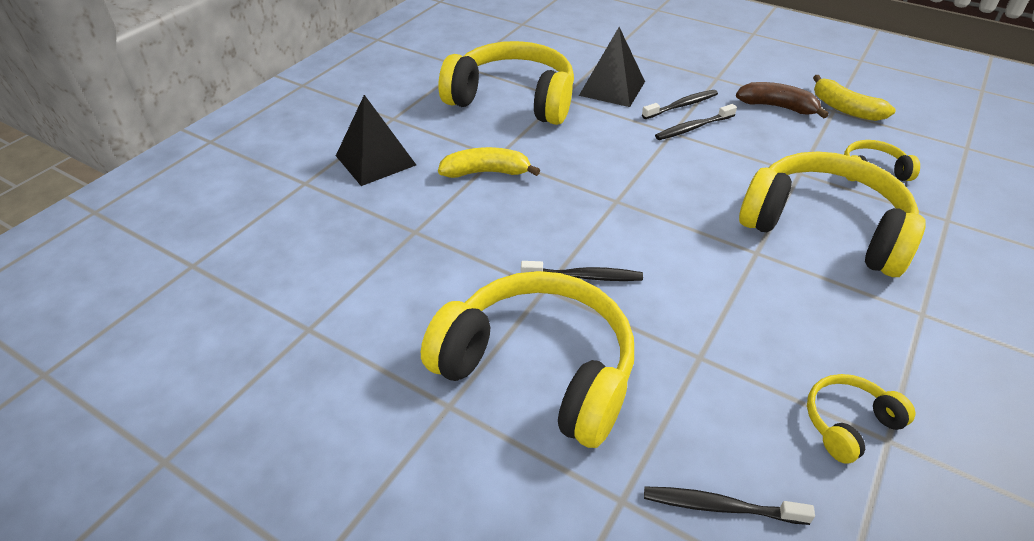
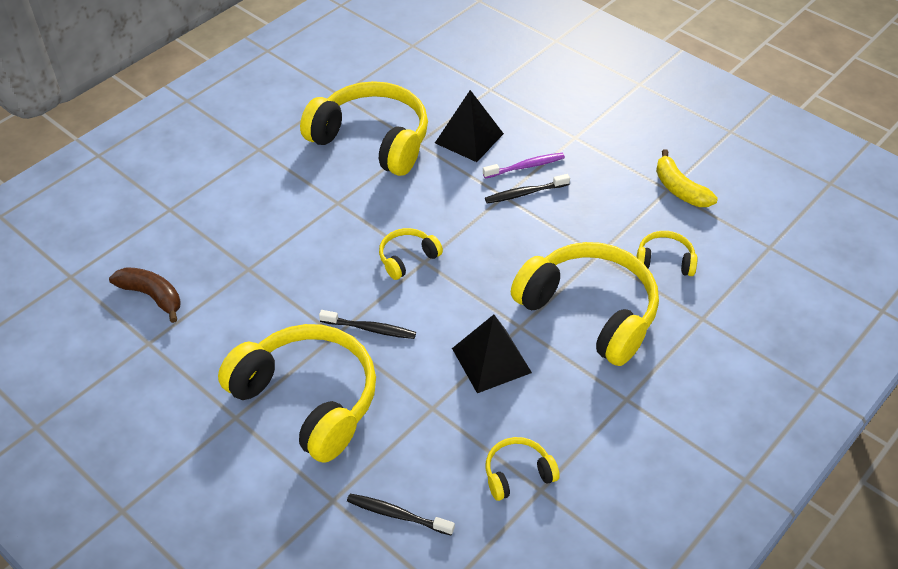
camera: 10 degrees right, 5 degrees up
(375, 160) = (233, 193): black pyramid -> black pyramid (491, 360)
(486, 172) = (323, 218): yellow banana -> none
(596, 199) = (407, 258): none -> yellow headphones
(681, 105) = (526, 166): black toothbrush -> purple toothbrush
(777, 107) = (615, 179): brown banana -> brown banana (152, 296)

